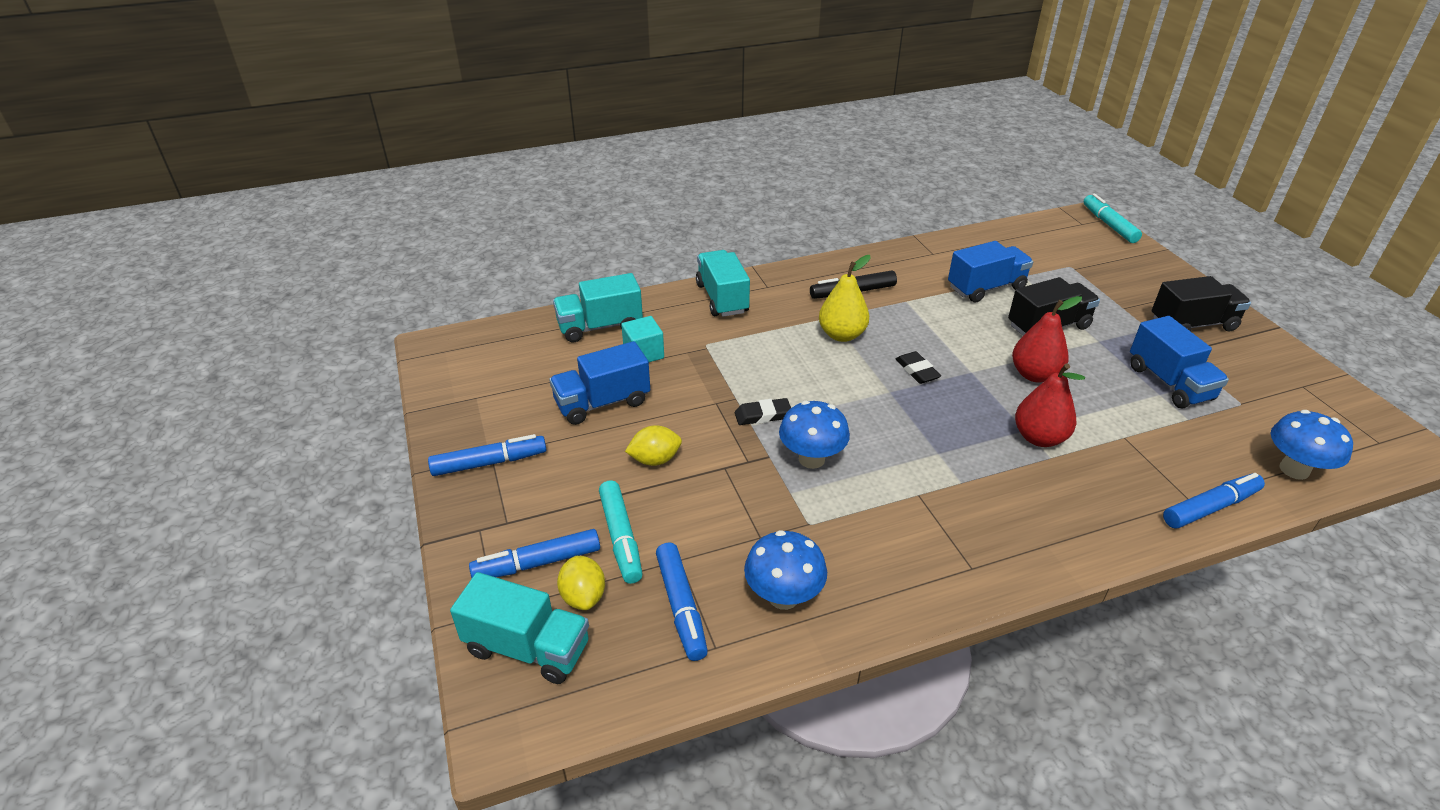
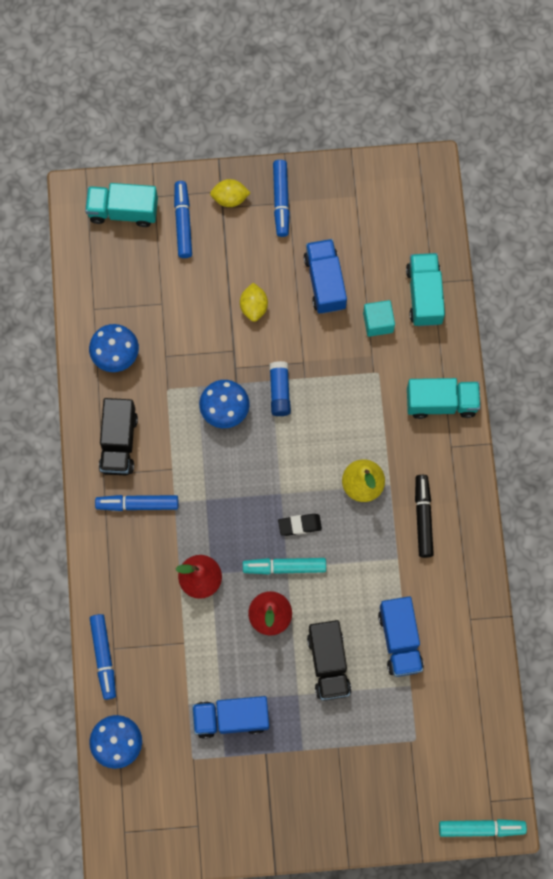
camera: 105 degrees right, 35 degrees up
(527, 648) = (123, 211): turquoise truck -> turquoise truck turned 60 degrees clockwise
(583, 596) = (150, 244): yellow lemon -> yellow lemon (230, 198)
(621, 538) = (189, 273): turquoise marker -> turquoise marker (284, 567)
(681, 607) = (126, 297): blue marker -> blue marker (137, 504)
(762, 415) = (279, 391): black eraser -> blue glue stick
(1192, 324) = (298, 793): black truck -> black truck (119, 443)

